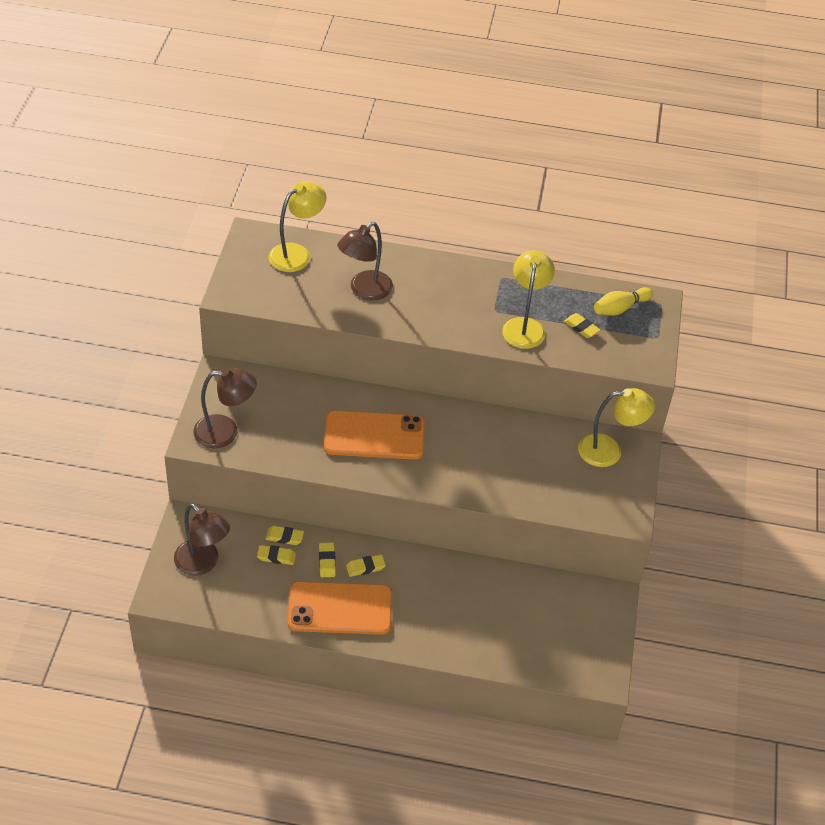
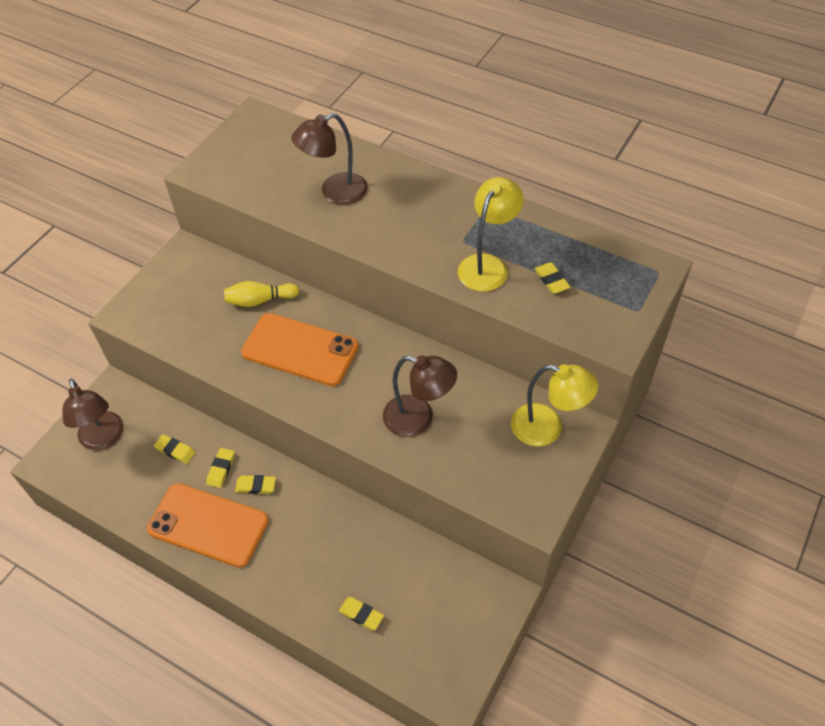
camera: 25 degrees right, 5 degrees up
(225, 432) = (157, 311): brown lamp -> brown lamp (418, 419)
(284, 537) = (193, 432): yellow eraser -> yellow eraser (361, 614)
(297, 253) = (287, 143): yellow lamp -> none
(620, 308) = (607, 267): yellow bowling pin -> yellow bowling pin (260, 300)

